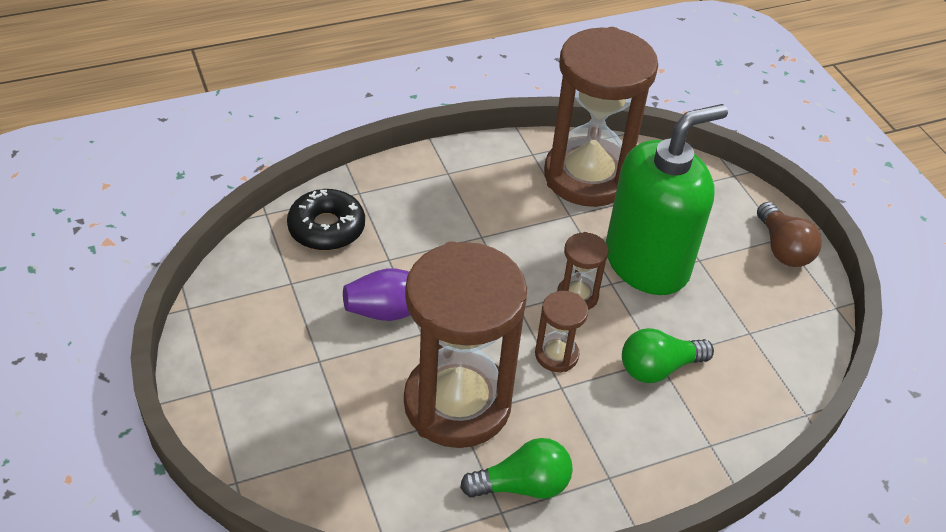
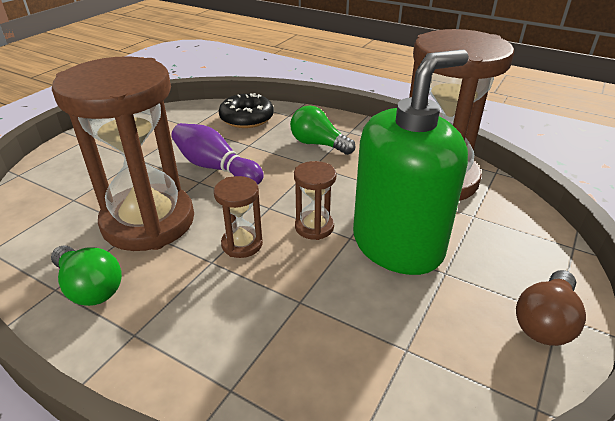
camera: 55 degrees right, 10 degrees down
(647, 262) = (397, 245): green soap dispenser -> green soap dispenser turned 60 degrees counterclockwise
(658, 368) = (289, 306): green light bulb -> green light bulb (318, 144)

